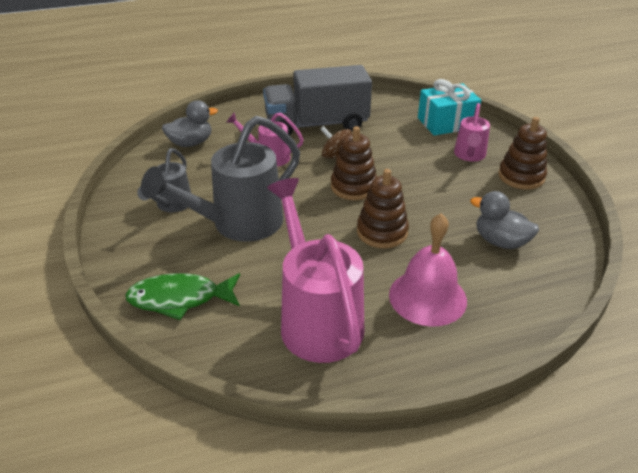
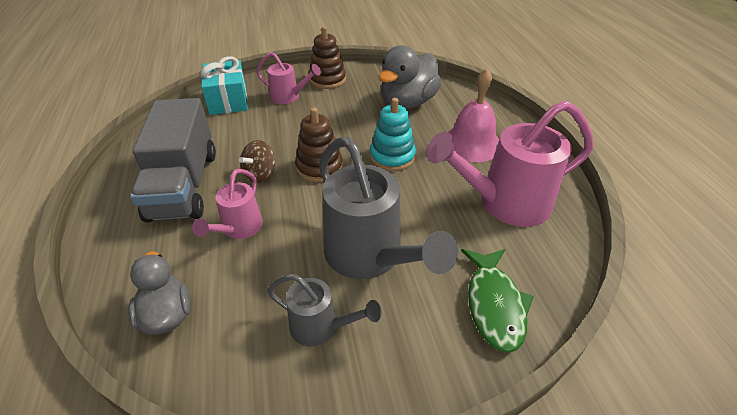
camera: 85 degrees left, 5 degrees up
(382, 232) = (392, 157): brown stacking toy -> turquoise stacking toy
(500, 241) = (408, 102): grey duck -> grey duck, size x1.57

